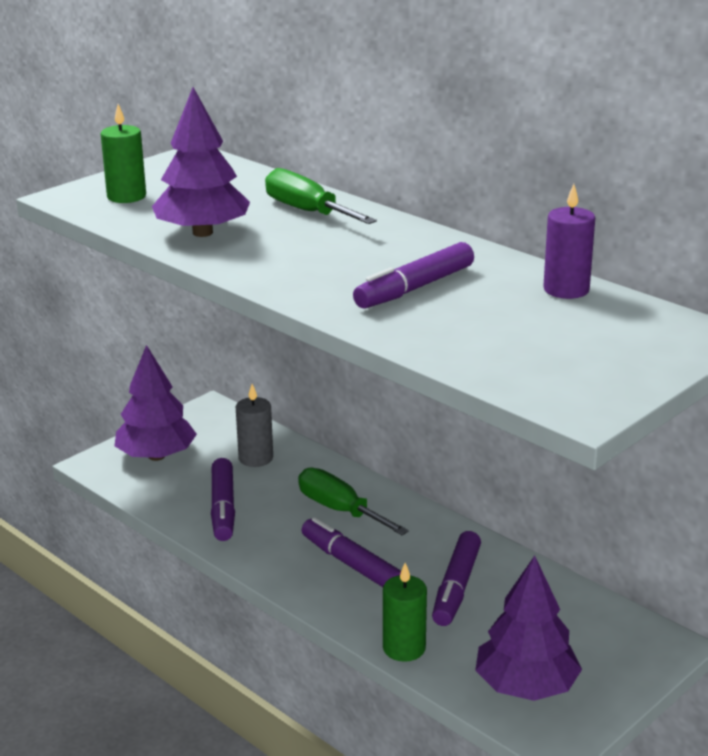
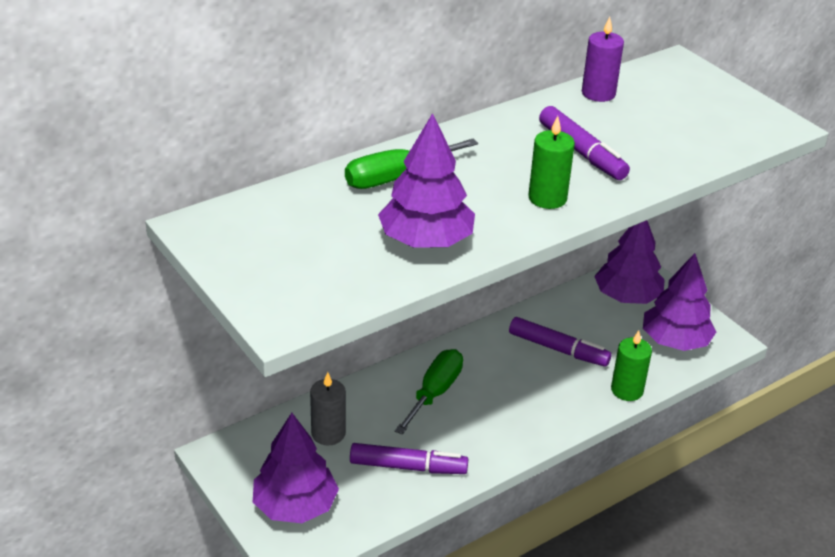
camera: 80 degrees left, 10 degrees up
(126, 196) = (303, 279): green candle -> green candle (547, 198)
(340, 510) = (434, 392): green screwdriver -> green screwdriver turned 150 degrees clockwise
(352, 564) = (516, 399): purple marker -> none
(598, 637) = (627, 297): none -> purple tree

